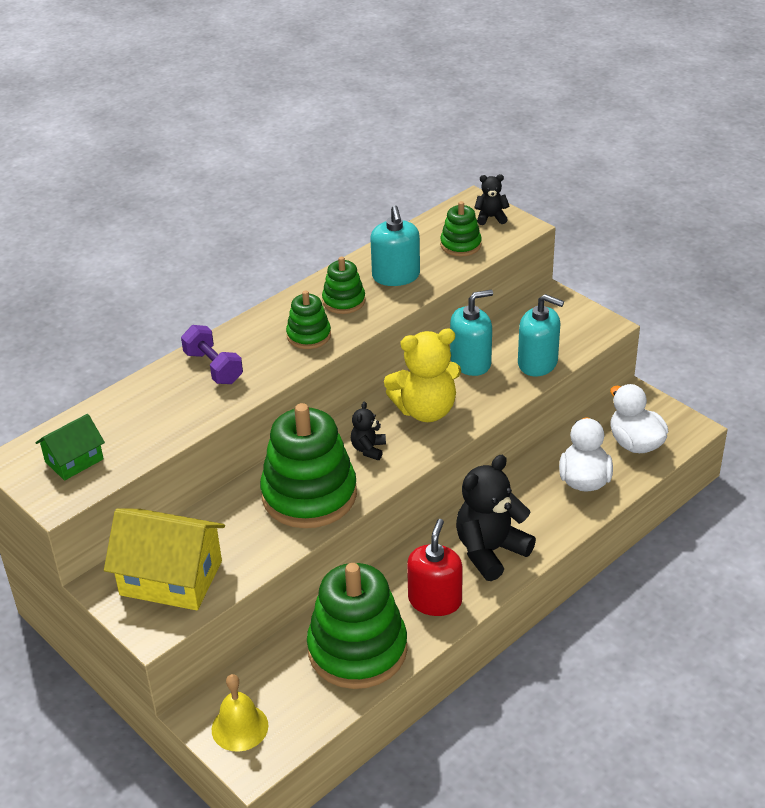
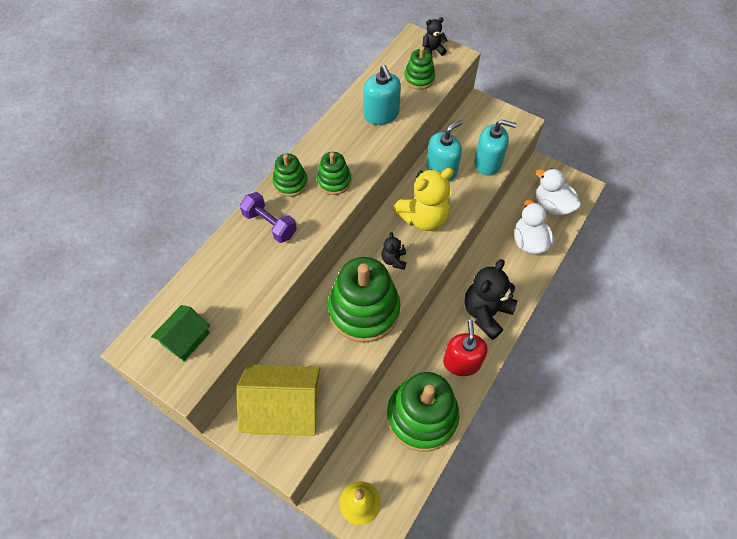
camera: 15 degrees left, 20 degrees up
(344, 301) = (350, 144): green stacking toy -> green stacking toy (290, 183)

